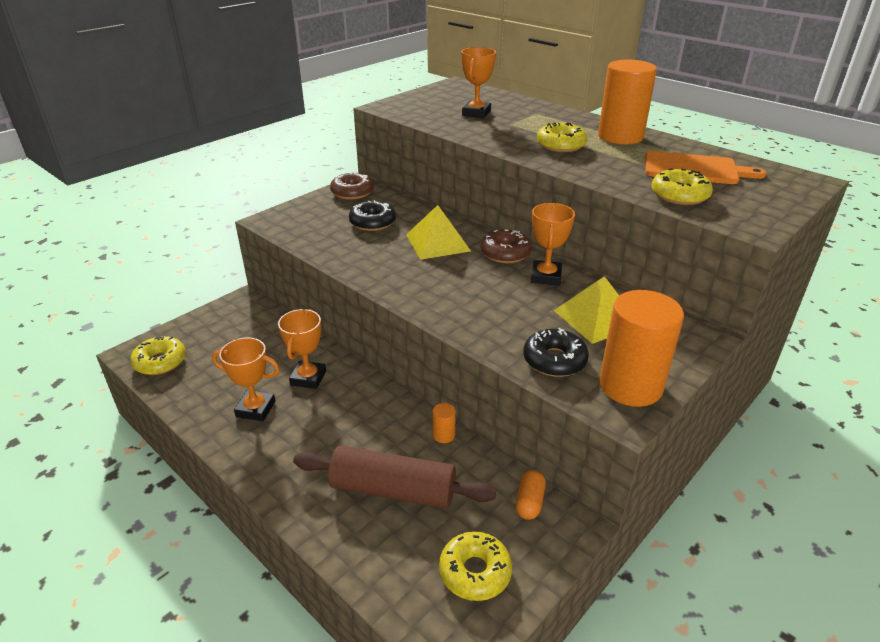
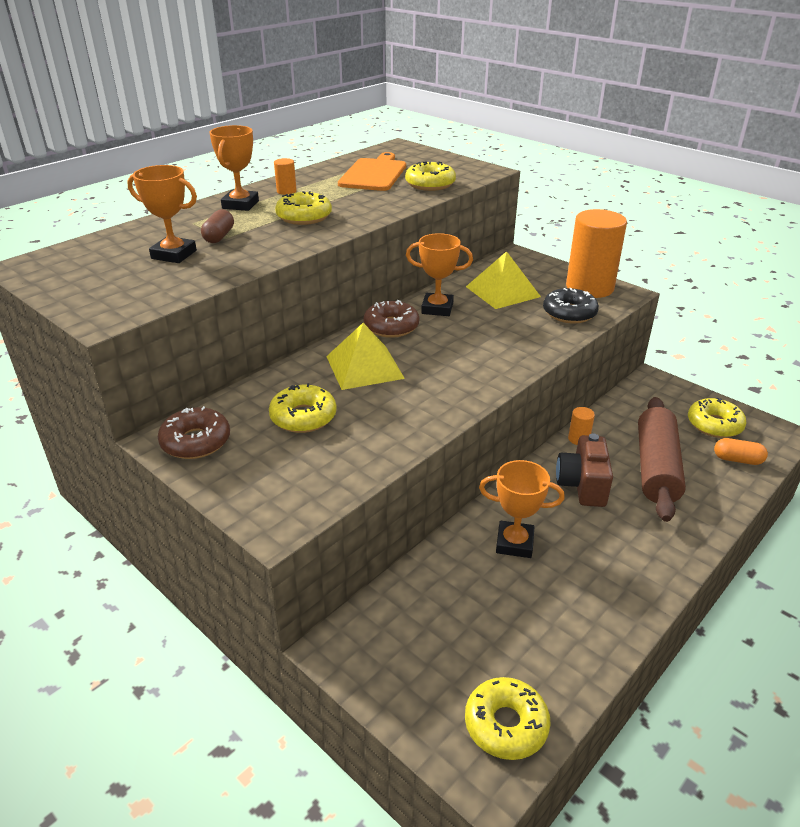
camera: 90 degrees left, 0 degrees up
(255, 409) = (580, 584): orange trophy -> orange trophy (240, 205)
(371, 427) = (582, 485): none -> brown camera
(373, 222) = (303, 417): black donut -> yellow donut
(511, 122) = (219, 236): none -> brown capsule
(529, 502) = (637, 397): orange capsule -> orange capsule (737, 460)
(620, 136) = (286, 191): orange cylinder -> orange cylinder, size x0.41

